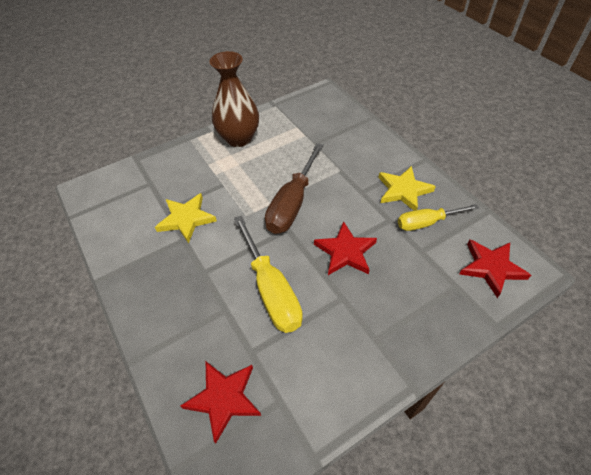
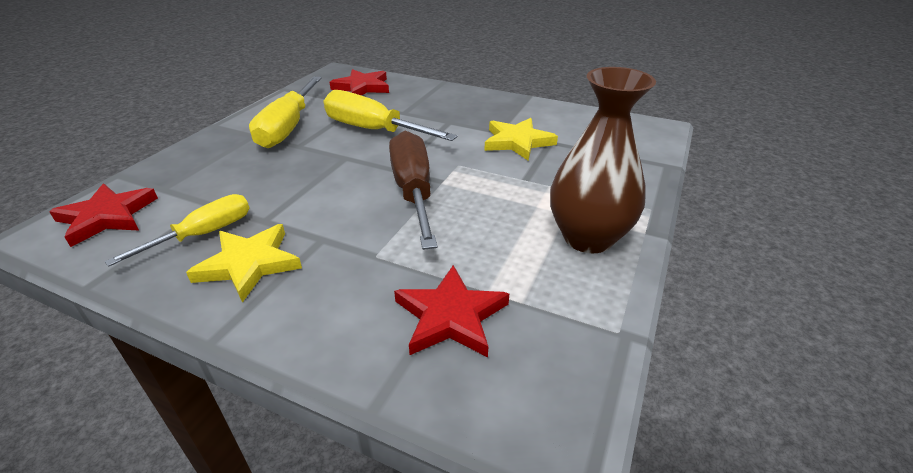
camera: 145 degrees right, 15 degrees down
(340, 337) = (288, 127): none -> yellow screwdriver
(345, 252) = (312, 173): red star -> red star (450, 316)

